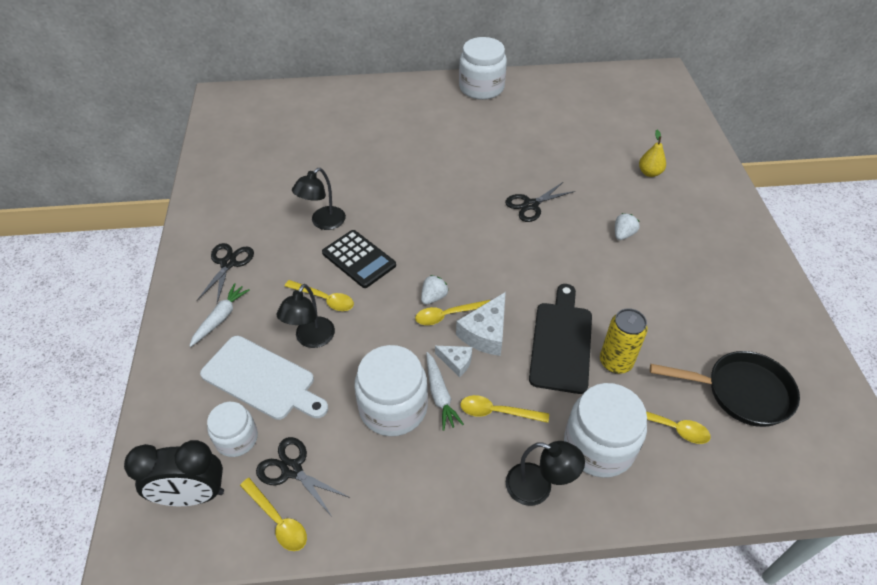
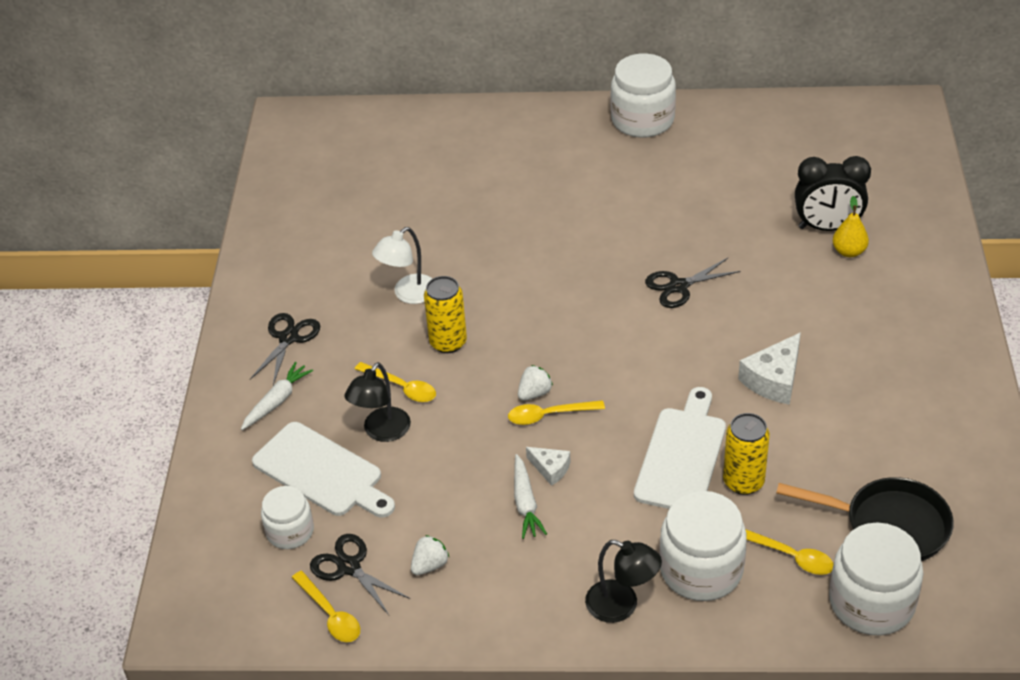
camera: 10 degrees right, 5 degrees down
(192, 495) = (240, 583): black clock -> black clock (827, 227)
(323, 222) = (408, 294): black lamp -> white lamp
(359, 259) = (448, 342): black calculator -> yellow can
(393, 407) = (469, 512): white jar -> white jar (871, 602)
(485, 333) = (591, 439): white cheese -> white cheese (774, 379)
(497, 412) = (590, 525): yellow spoon -> none
(561, 342) = (681, 455): black cutting board -> white cutting board
(623, 234) = (791, 331): white strawberry -> white strawberry (430, 565)

